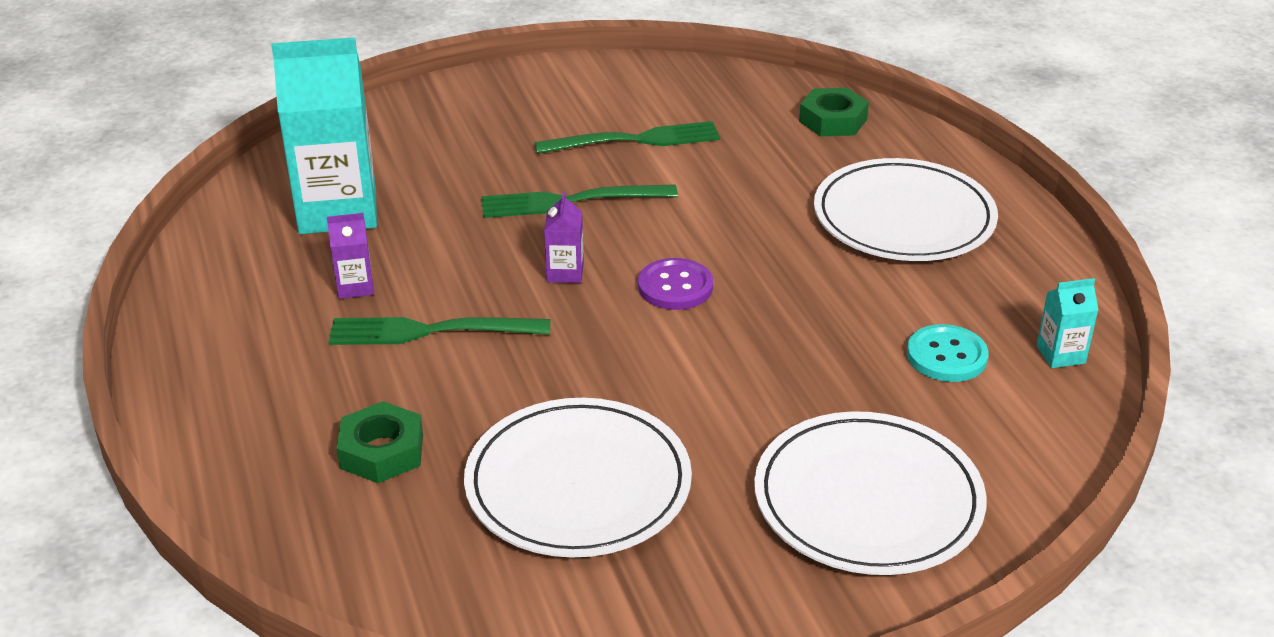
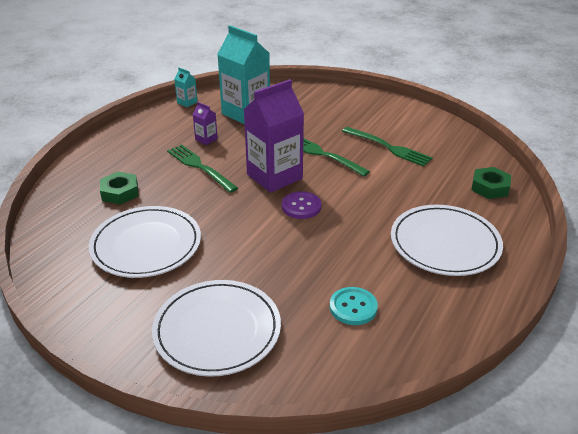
camera: 50 degrees right, 0 degrees up
(565, 272) = (274, 176): purple carton -> purple carton, size x2.33
(1060, 354) = (405, 347): turquoise carton -> turquoise carton (187, 102)

